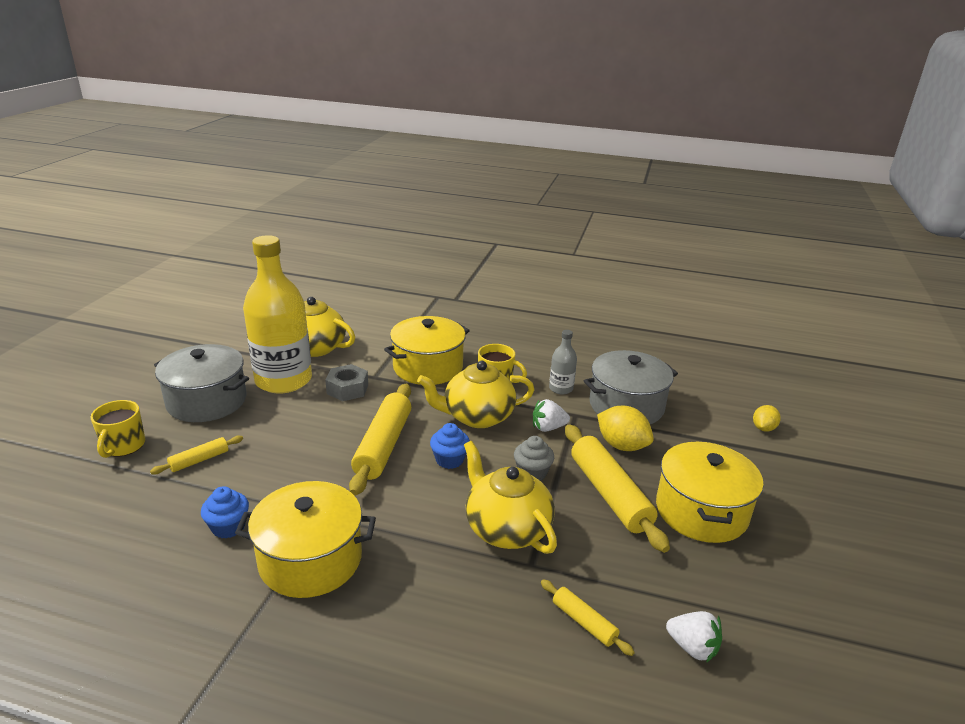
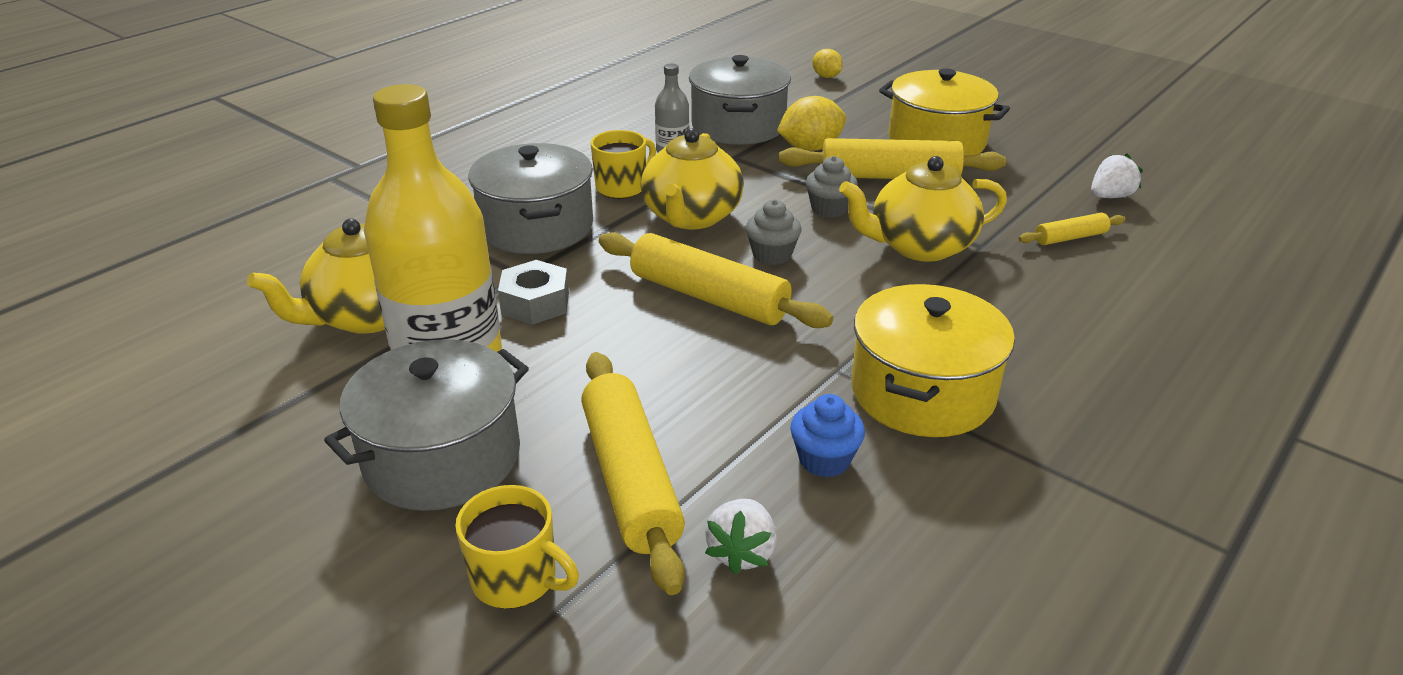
camera: 65 degrees left, 5 degrees up
(199, 460) = (631, 479): yellow rolling pin -> yellow rolling pin, size x2.01
(428, 367) = (537, 227): yellow pot -> grey pot
(449, 460) = (772, 255): blue cupcake -> grey cupcake
(548, 428) = (748, 179): white strawberry -> white strawberry (742, 552)

